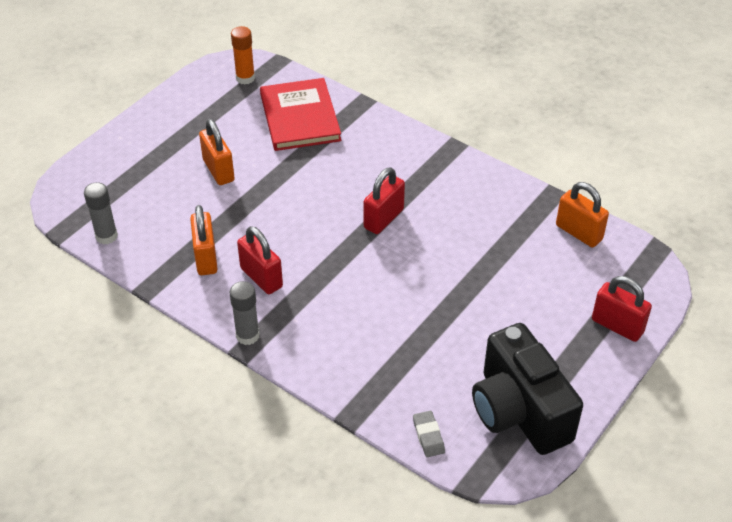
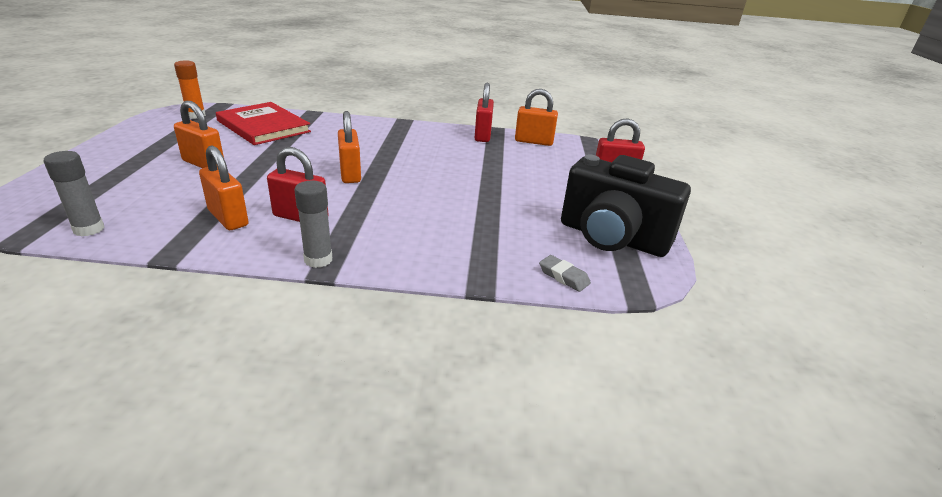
camera: 35 degrees left, 15 degrees down
(338, 228) = (350, 174): none -> orange padlock
(383, 218) = (385, 162): red padlock -> red padlock (482, 135)

